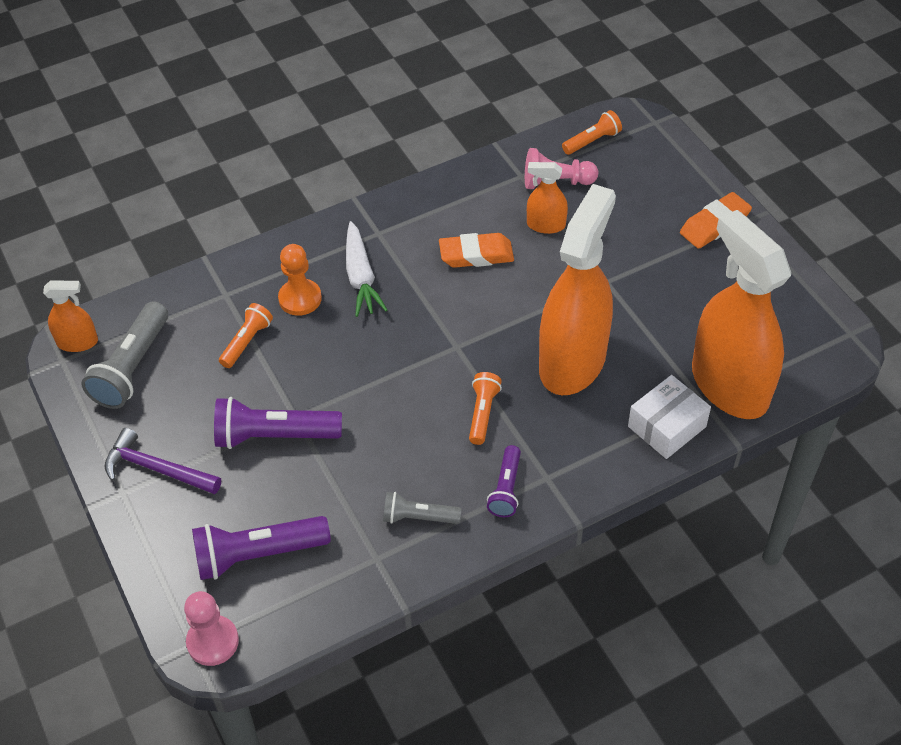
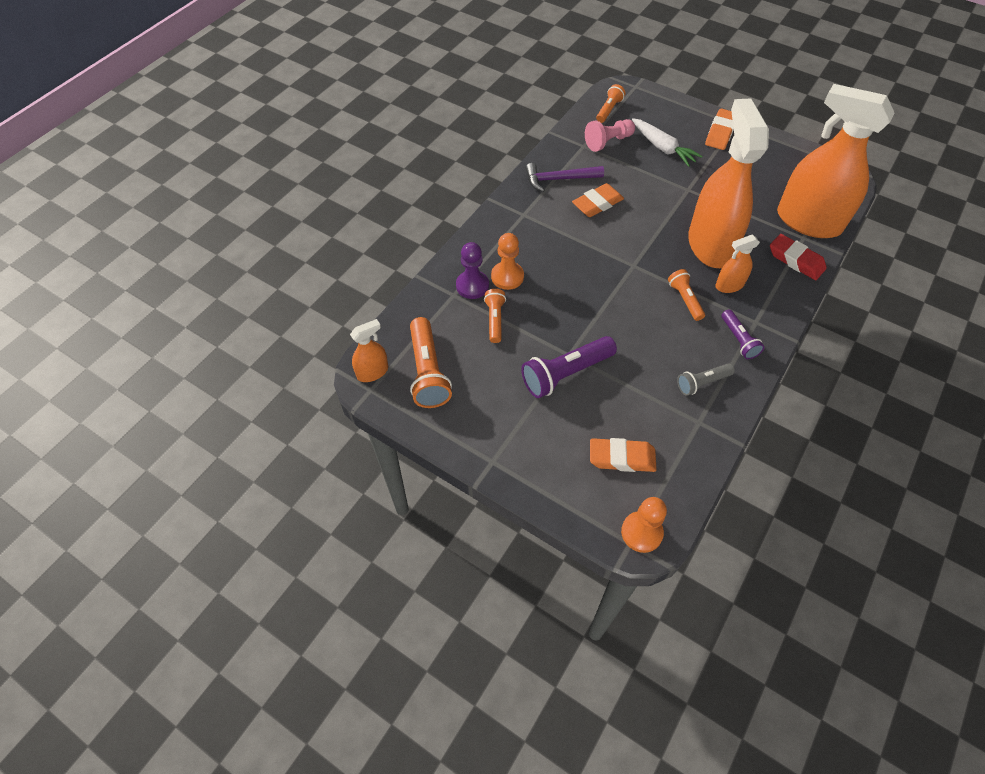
camera: 30 degrees left, 5 degrees up
(132, 367) = (428, 372): grey flashlight -> orange flashlight
(157, 469) = (503, 433): purple hammer -> purple hammer (559, 179)
(213, 641) = (641, 532): pink pawn -> orange pawn
(253, 293) = (472, 286): none -> purple pawn
(258, 554) = (622, 458): purple flashlight -> orange eraser
(361, 277) = (536, 247): white carrot -> white carrot (663, 148)
(546, 225) = (624, 169): orange spray bottle -> orange spray bottle (729, 285)
(666, 426) = (795, 260): white box -> red eraser

